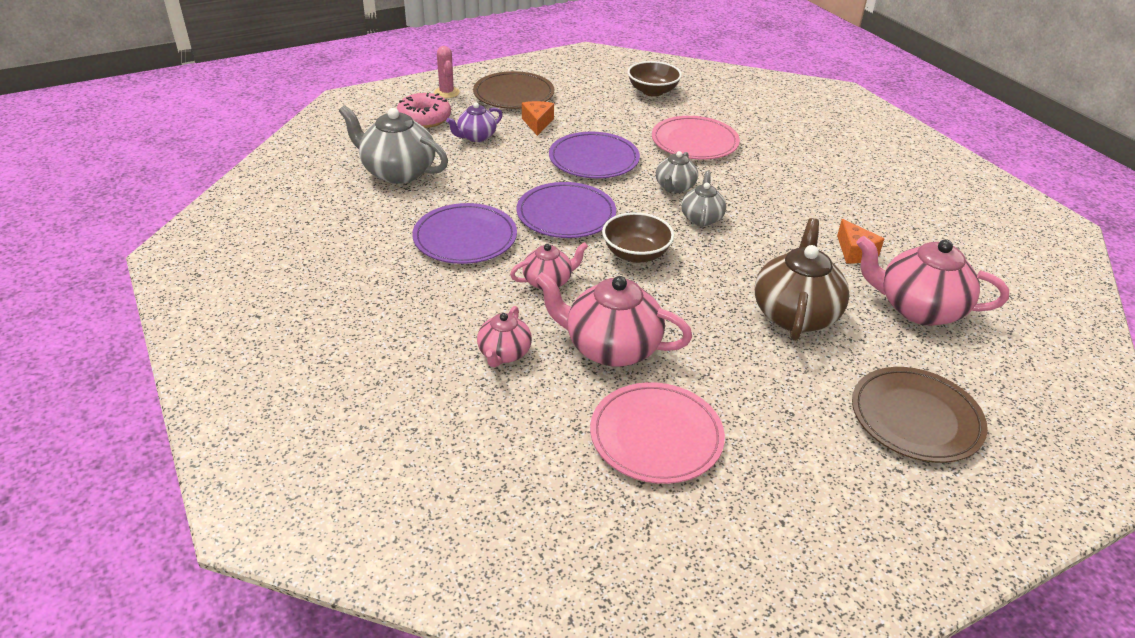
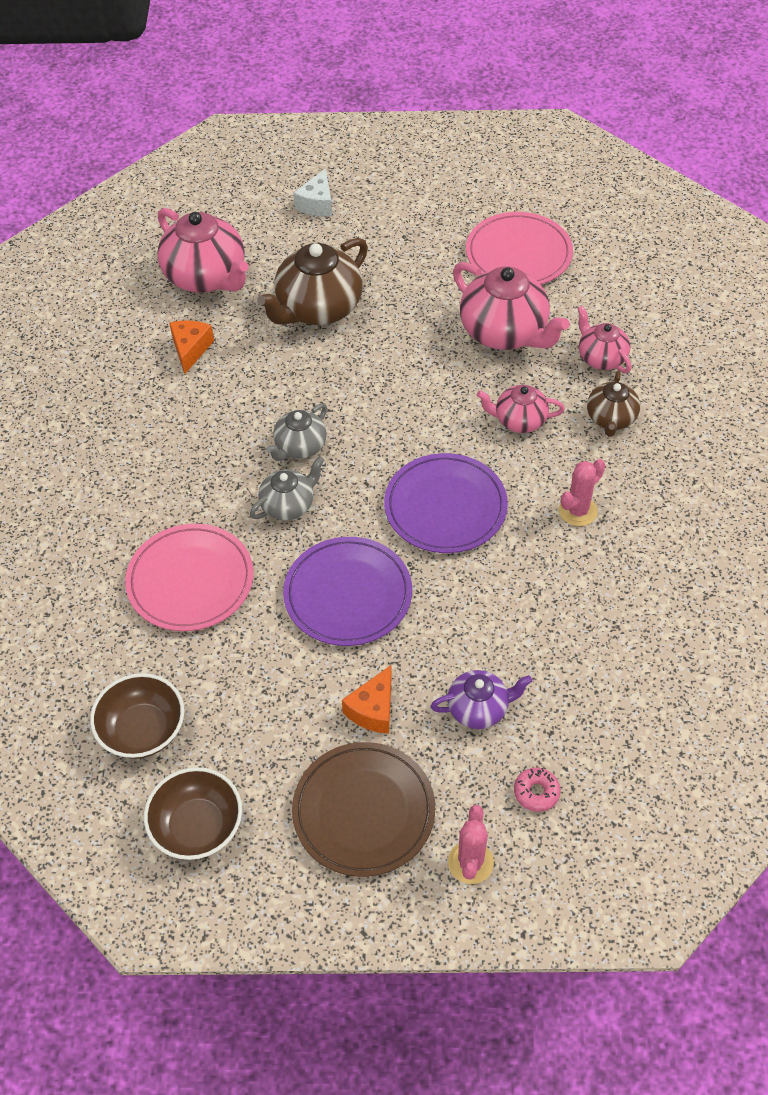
camera: 150 degrees left, 15 degrees up
(397, 172) = (618, 665): grey teapot -> none
(424, 118) = (536, 792): pink donut -> pink donut, size x0.51
(465, 238) = (578, 511): purple plate -> pink cactus
(469, 305) = (611, 419): none -> brown teapot
(504, 354) = (601, 357): pink teapot -> pink teapot turned 75 degrees counterclockwise
(636, 254) = (408, 423): brown bowl -> brown bowl (197, 826)
(916, 418) = (317, 204): brown plate -> white cheese

